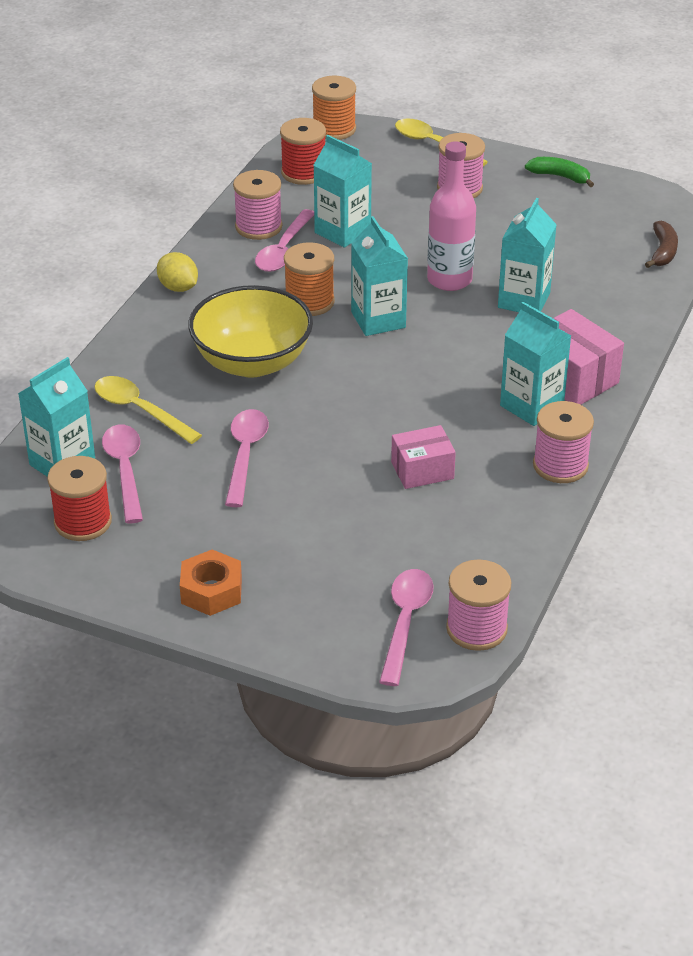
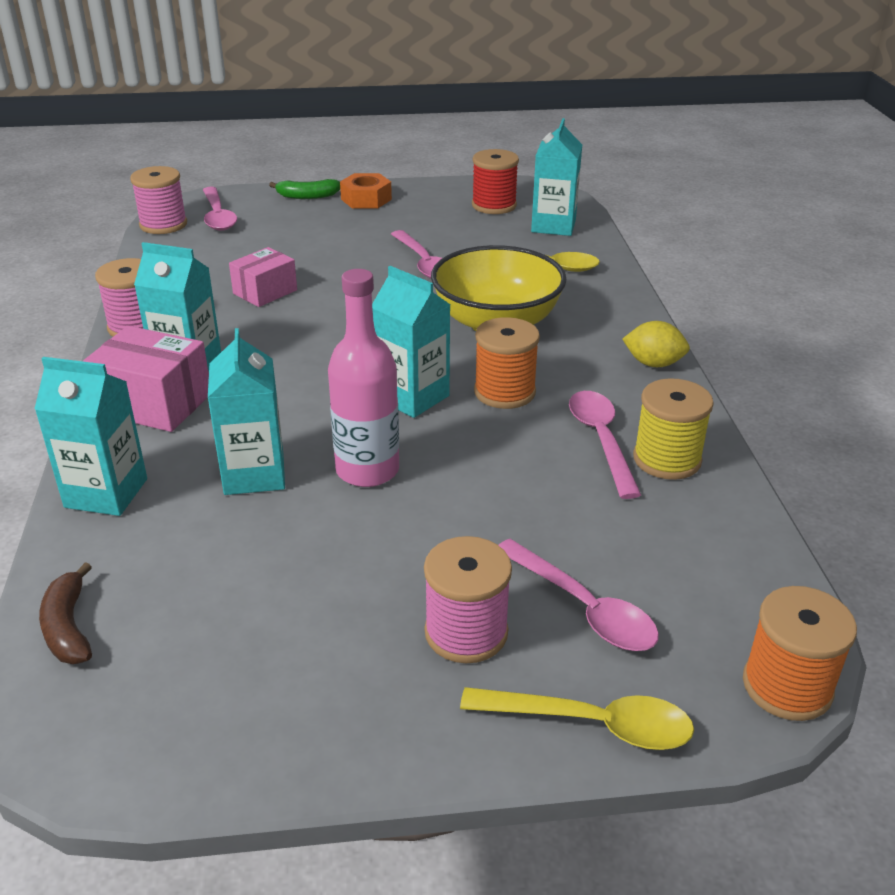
camera: 150 degrees right, 5 degrees down
(125, 470) = (503, 234): pink spoon -> pink spoon (583, 608)
(258, 227) = (667, 459): pink spool -> yellow spool
(303, 173) = (719, 567): red spool -> none
(342, 232) = (560, 490): turquoise carton -> turquoise carton (106, 493)
(560, 176) = (310, 737): green banana -> green banana (307, 196)

